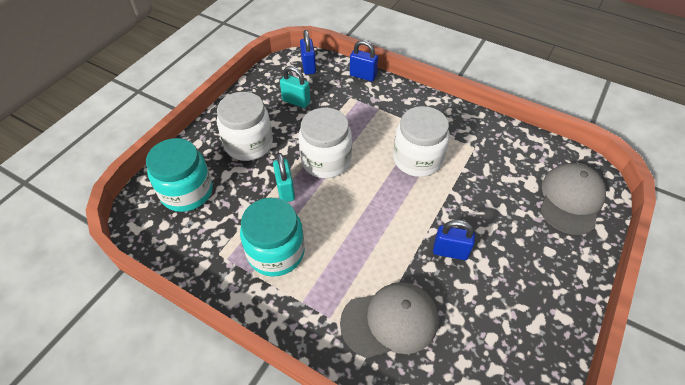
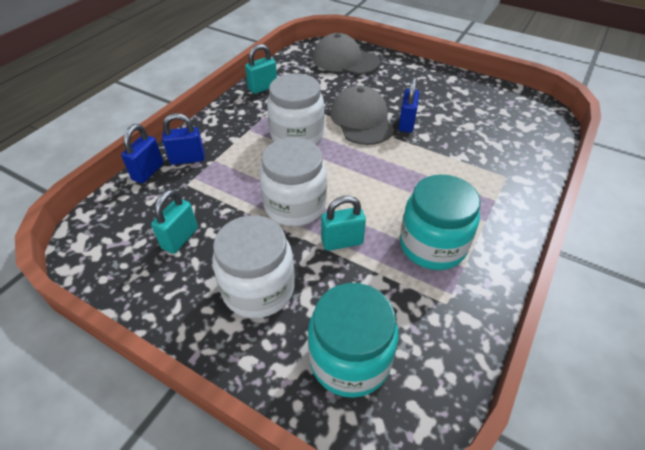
camera: 90 degrees left, 5 degrees down
(308, 66) = (106, 227): blue padlock -> blue padlock (187, 159)
(390, 321) = (485, 161): grey cap -> grey cap (361, 120)
(491, 131) = (263, 88): none -> turquoise padlock

